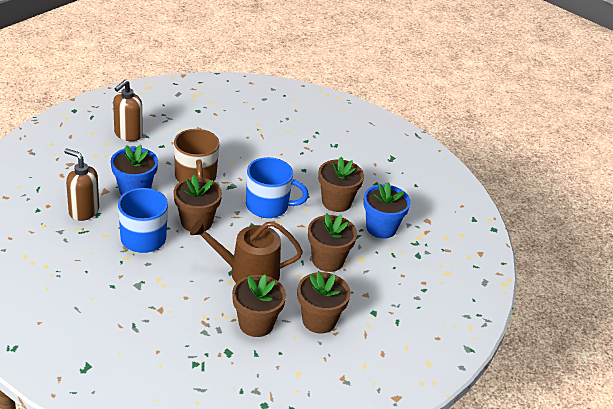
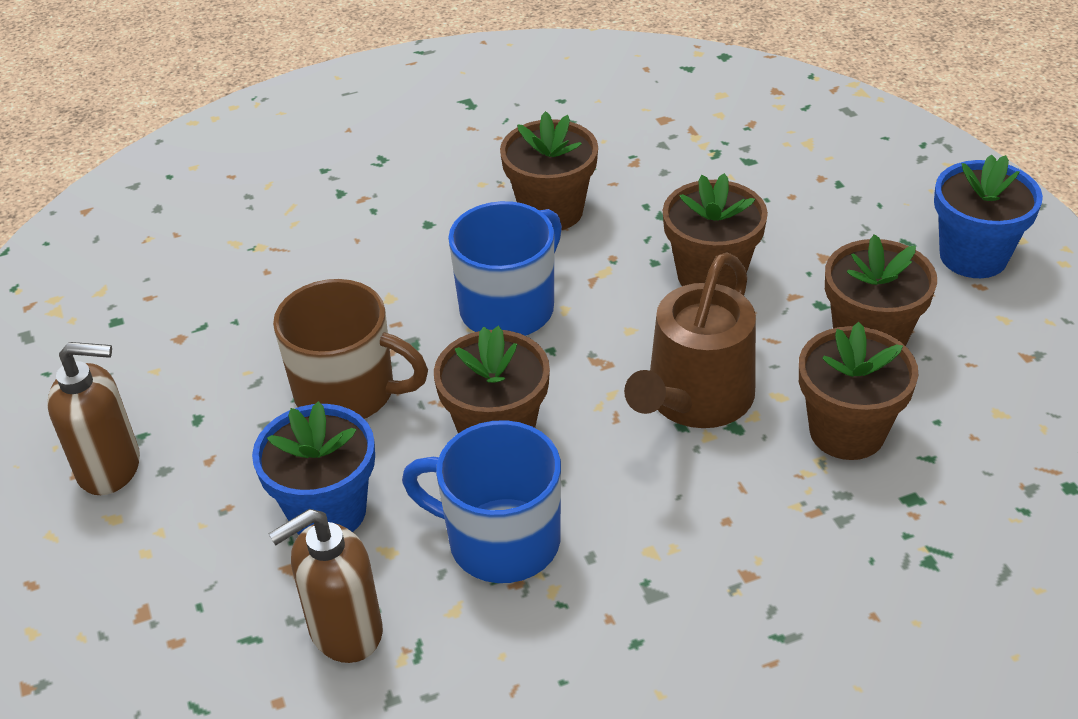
camera: 55 degrees left, 5 degrees up
(128, 134) = (110, 468): brown soap dispenser -> brown soap dispenser turned 60 degrees counterclockwise
(381, 228) = (655, 179): blue flower pot -> blue flower pot (973, 256)

